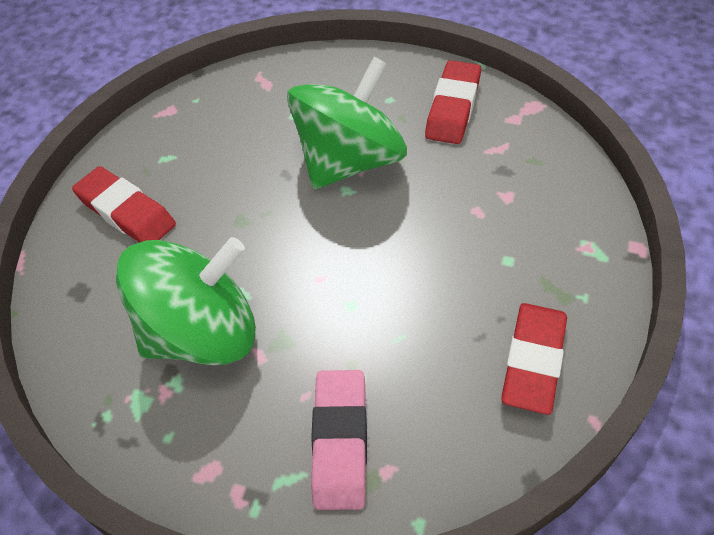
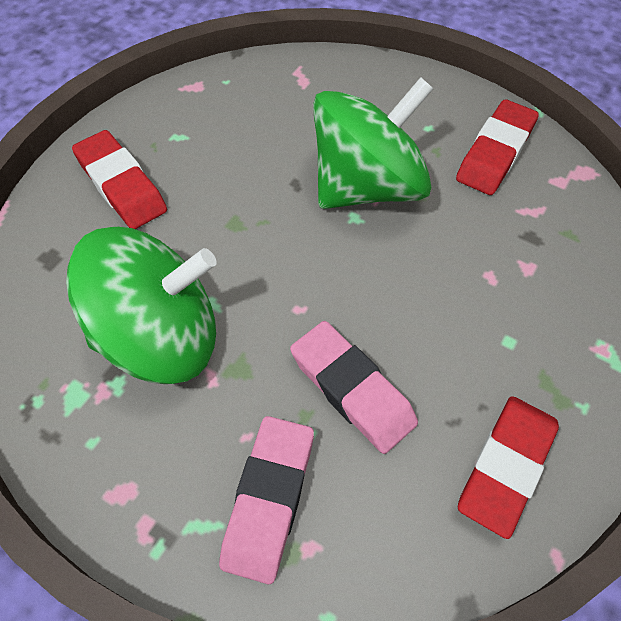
camera: 10 degrees right, 5 degrees up
(386, 333) = (352, 389): none -> pink eraser

